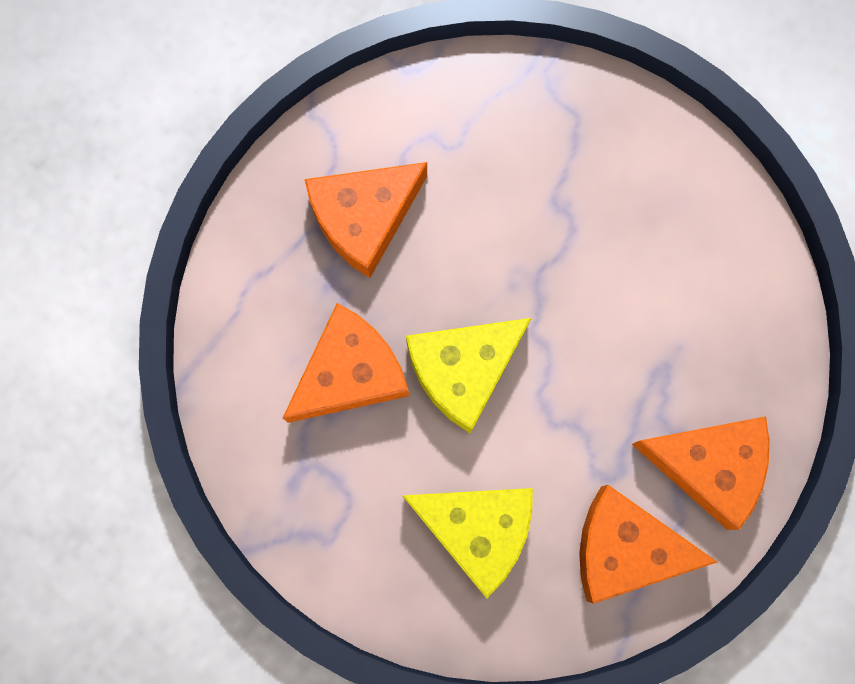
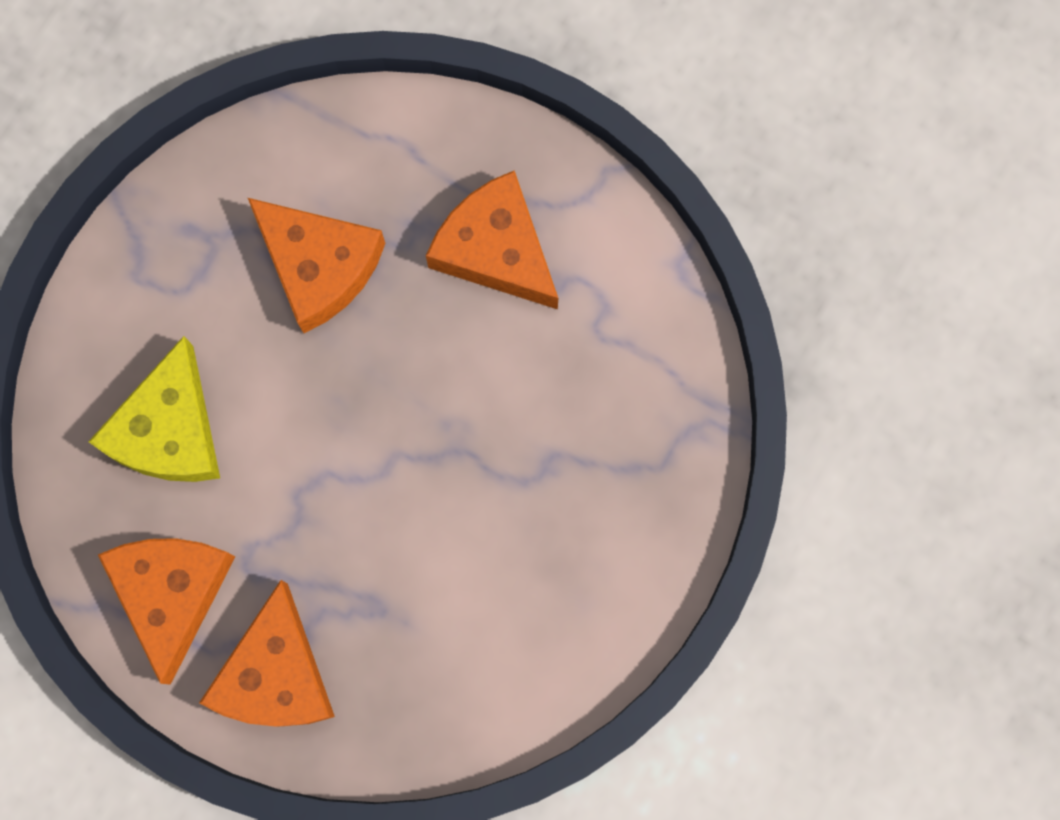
camera: 80 degrees right, 0 degrees up
(464, 370) = (341, 387): yellow cheese -> none

